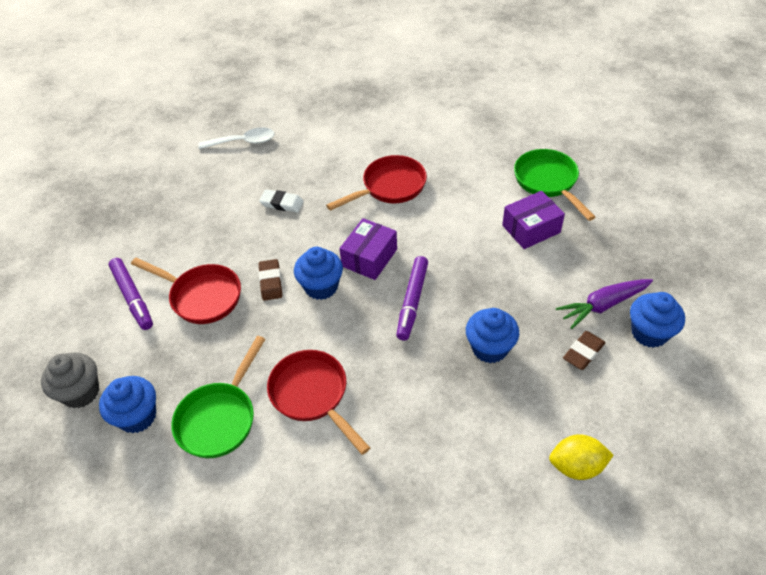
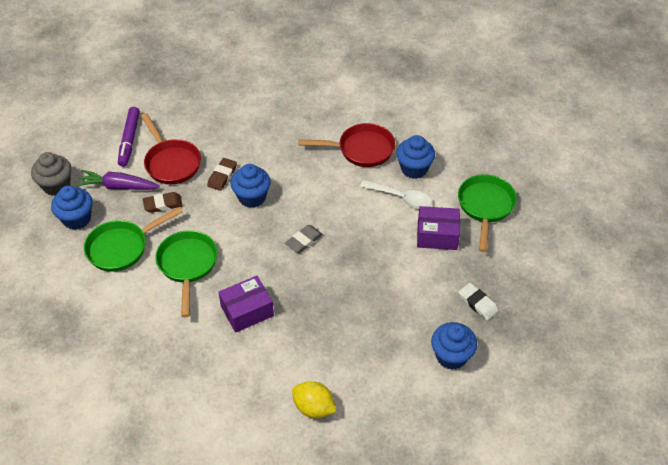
camera: 30 degrees right, 0 degrees up
(243, 142) = (286, 62): white spoon -> white spoon (401, 198)
(282, 203) = (275, 123): white eraser -> white eraser (477, 303)
(312, 395) = (187, 265): red pan -> green pan
(369, 258) = (301, 194): purple box -> purple box (247, 311)
(412, 301) = (304, 241): purple marker -> grey eraser
(490, 348) = (327, 301): blue cupcake -> blue cupcake (414, 169)
(583, 352) = (390, 341): brown eraser -> brown eraser (163, 204)
(603, 305) = (436, 318): purple carrot -> purple carrot (118, 186)

